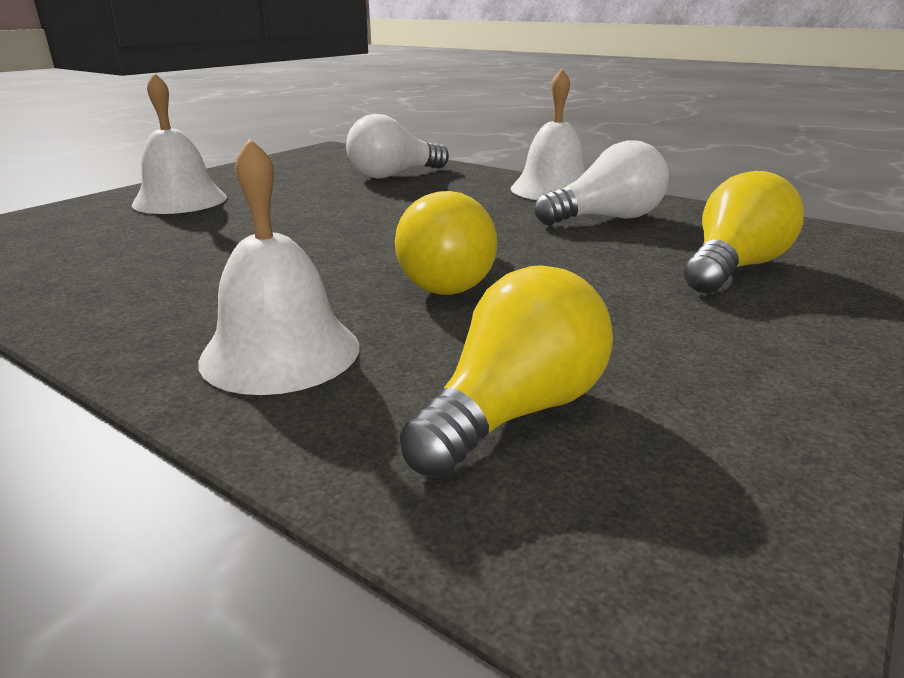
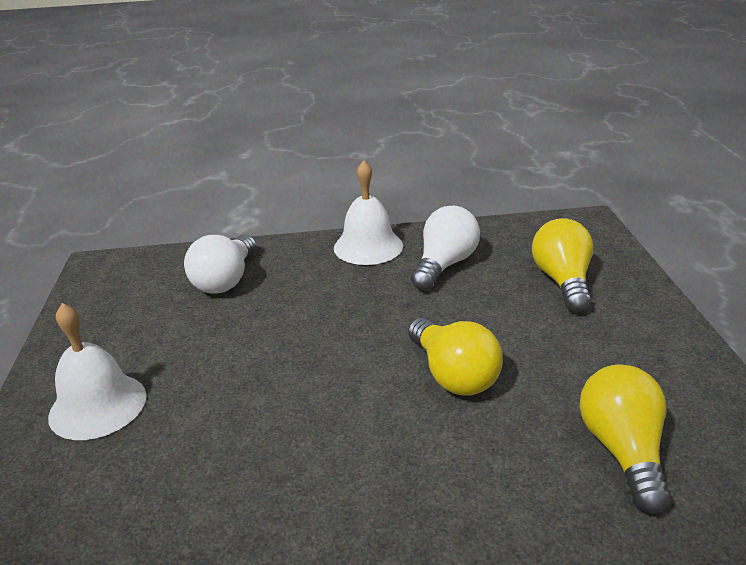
camera: 40 degrees left, 5 degrees up
(280, 352) = (467, 494): white bell -> none

